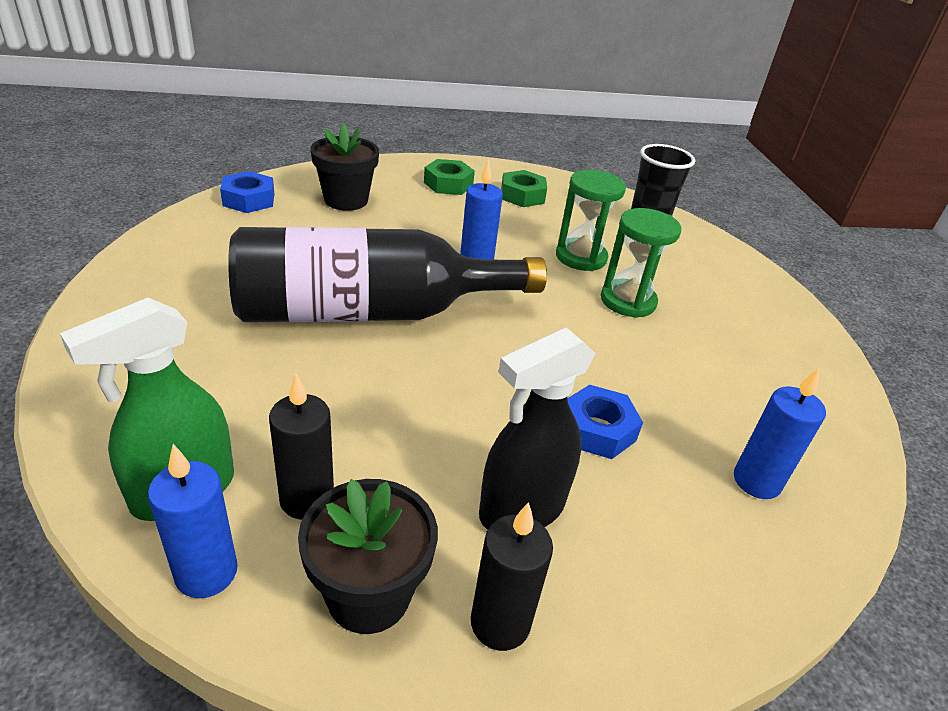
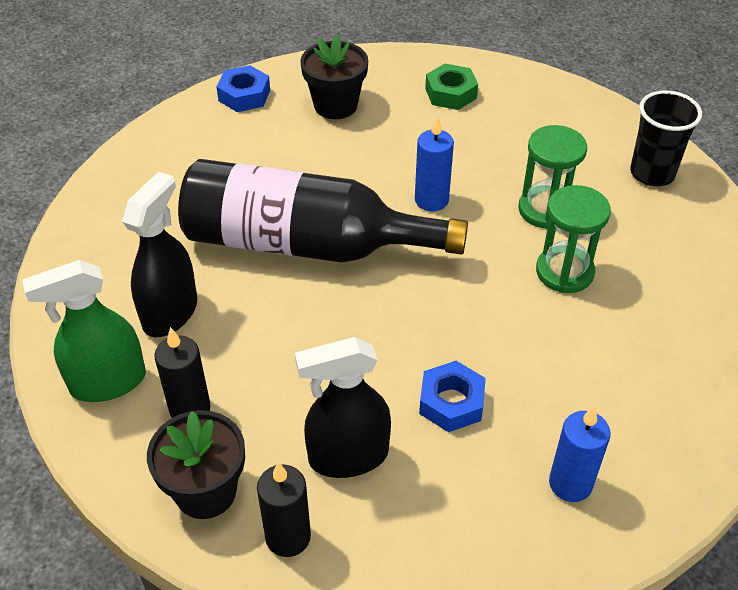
camera: 25 degrees right, 10 degrees up
(206, 573) = (106, 447): blue candle -> none
(241, 400) = (170, 313): none -> black spray bottle
(522, 195) = (525, 118): green nut -> none

